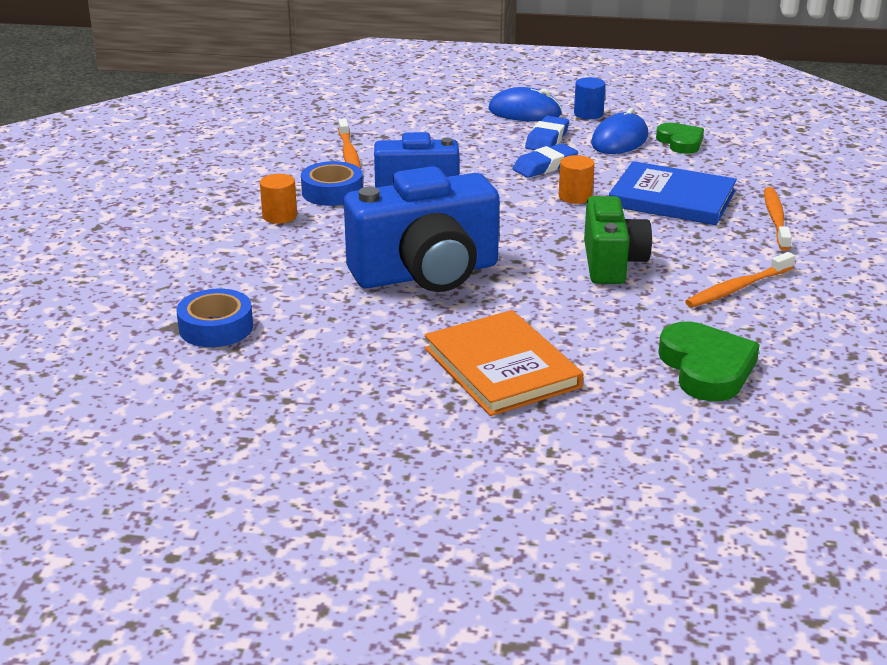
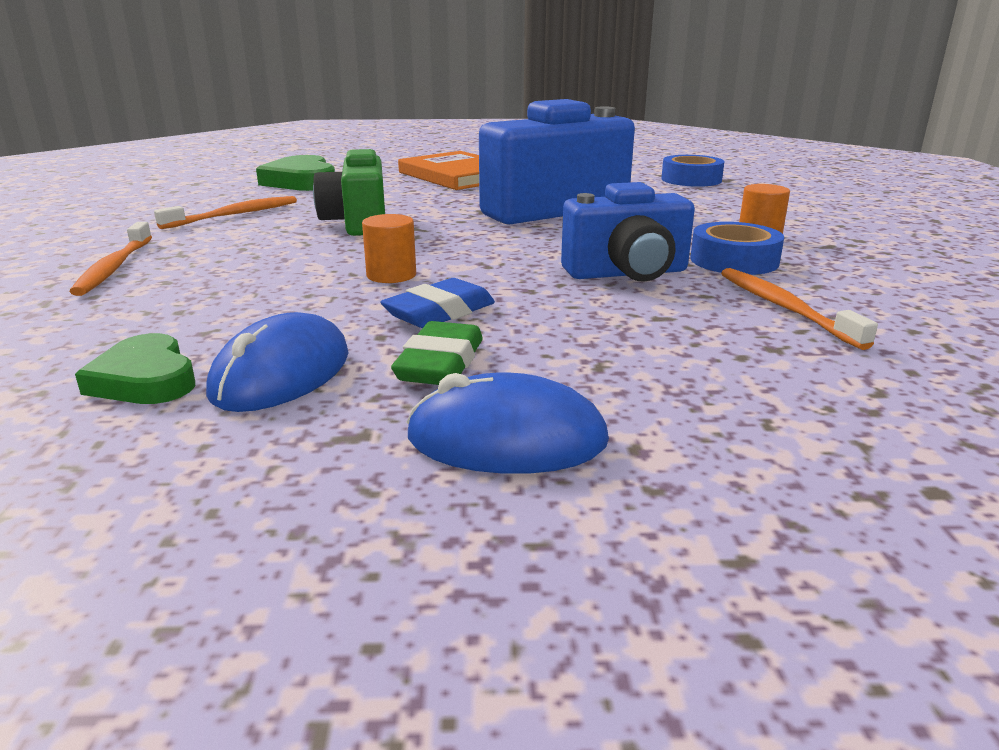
camera: 170 degrees right, 5 degrees down
(547, 139) = (440, 364): blue eraser -> green eraser
(588, 114) = (333, 448): blue cylinder -> none
(672, 199) = (245, 281): blue book -> none

